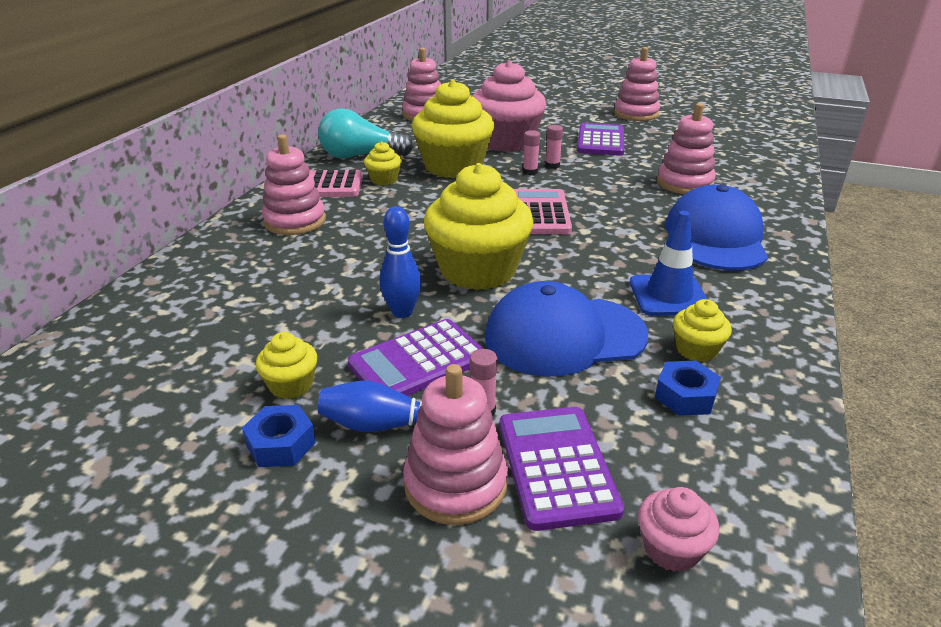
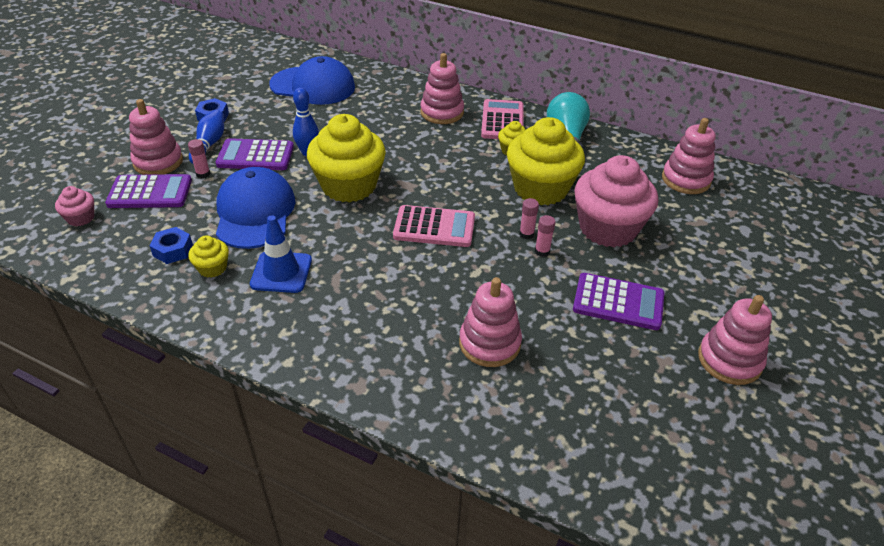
camera: 95 degrees right, 10 degrees up
(291, 385) = (255, 117): yellow cupcake -> none
(418, 362) = (255, 156): purple calculator -> purple calculator turned 60 degrees counterclockwise
(716, 237) = (363, 329): blue cap -> blue cap (313, 86)

